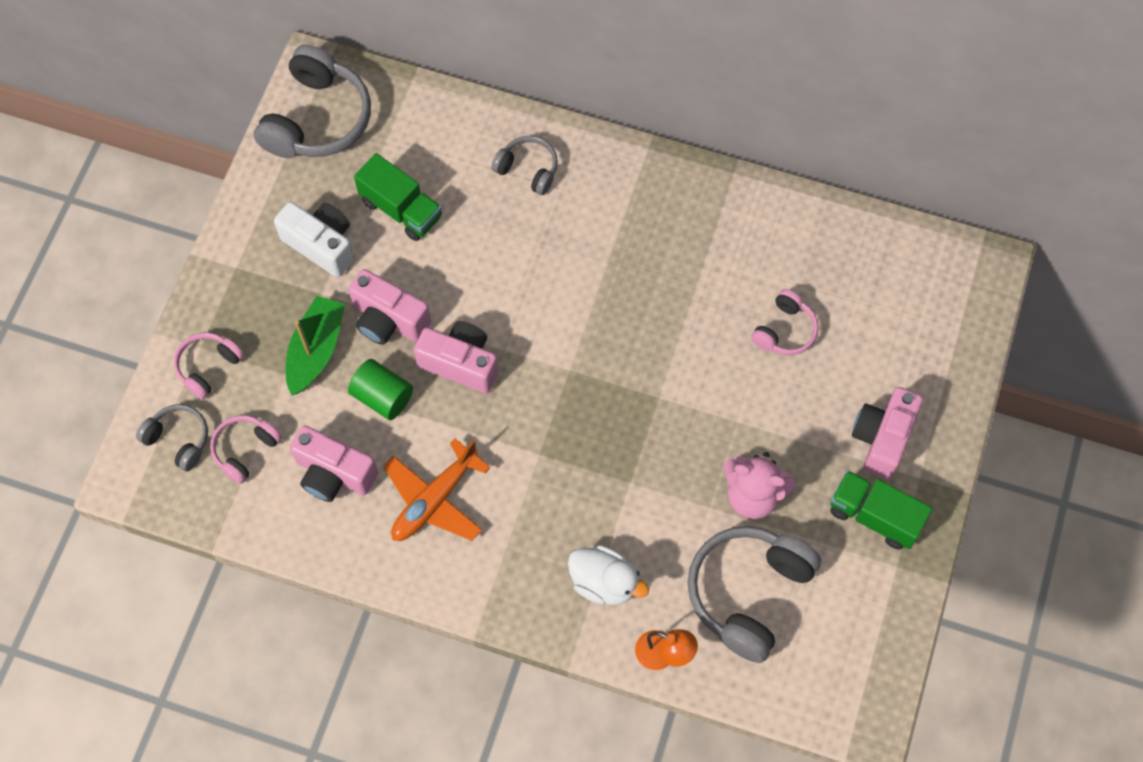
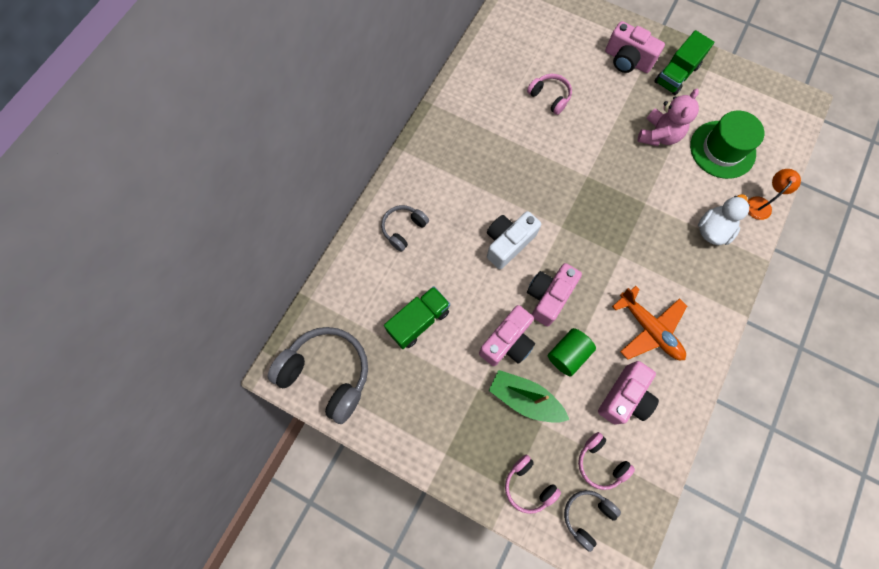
camera: 80 degrees left, 5 degrees up
(321, 245) = (437, 384): white camera -> white camera (508, 243)
(748, 593) = (722, 149): grey headphones -> green hat

